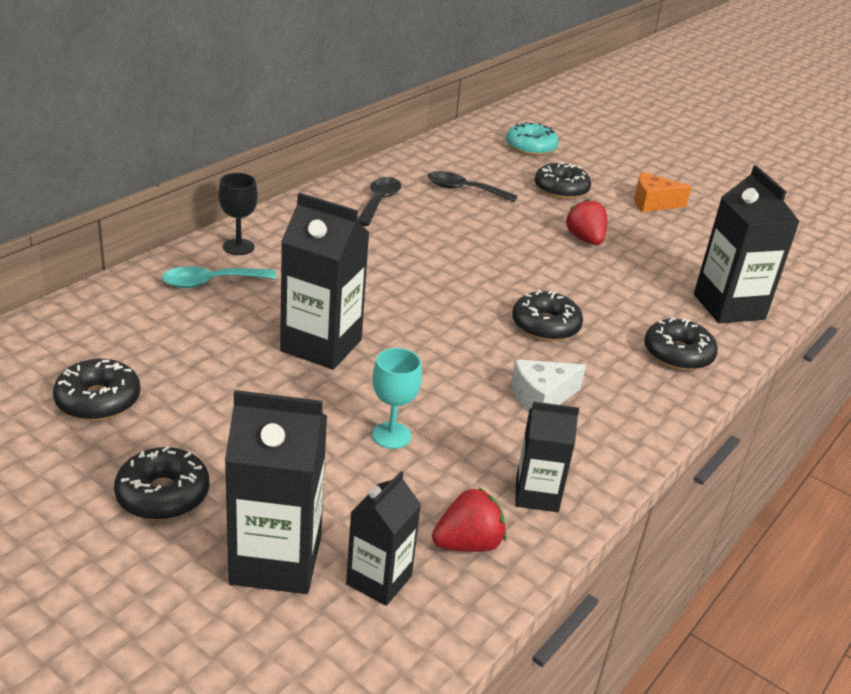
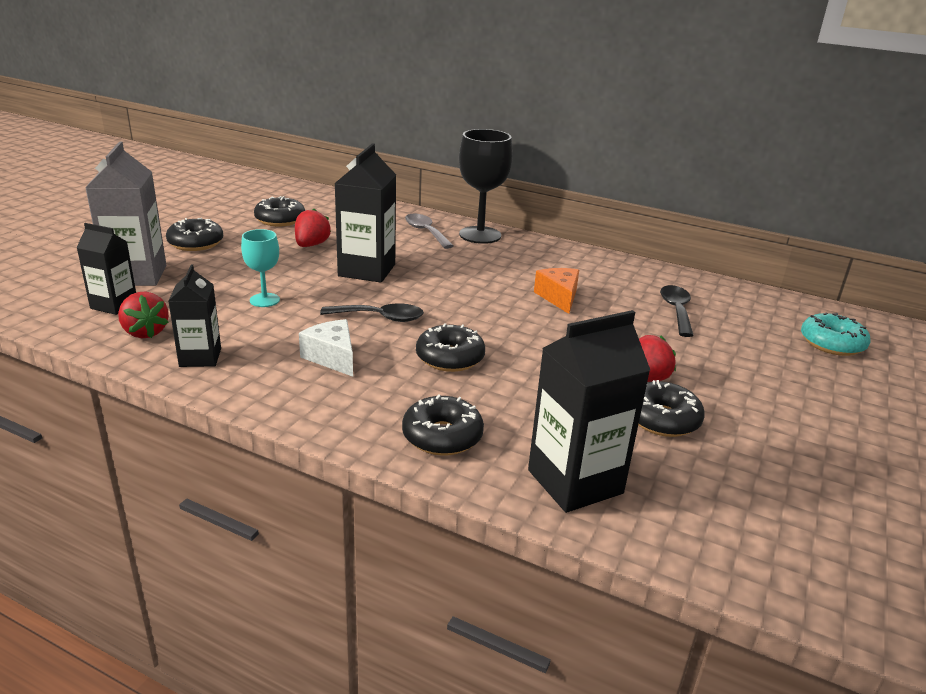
camera: 80 degrees right, 5 degrees down
(211, 282) = (426, 232): turquoise spoon -> grey spoon
(218, 380) = (311, 245): none -> red strawberry
(238, 247) = (480, 235): black goblet -> black goblet, size x1.78
(276, 560) = (136, 275): black carton -> grey carton
(379, 202) = (605, 275): black spoon -> black spoon (380, 317)
(561, 189) = (748, 363): black donut -> black donut (662, 419)
(653, 203) = (797, 429): orange cheese -> orange cheese (559, 297)

